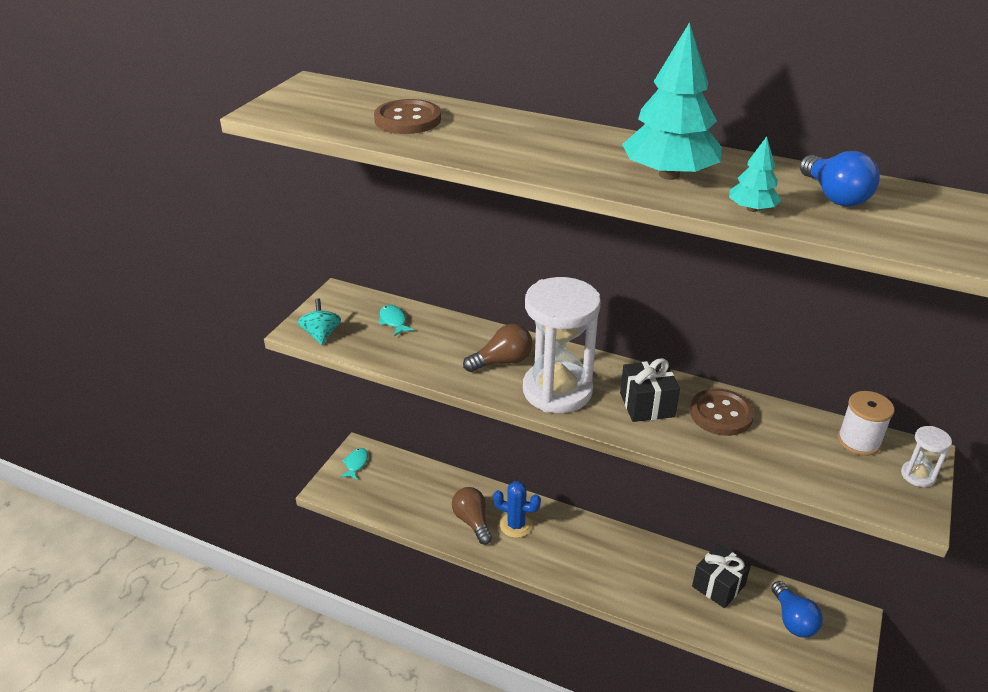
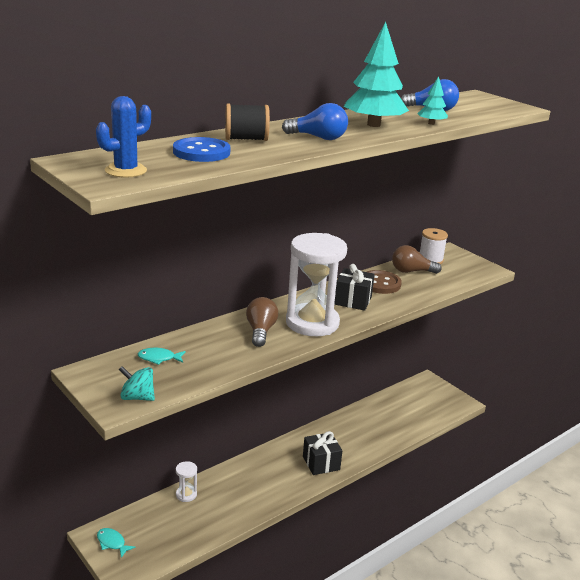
camera: 65 degrees left, 10 degrees down
(407, 120) = (201, 152): brown button -> blue button
(472, 521) = (239, 497): brown light bulb -> brown light bulb (411, 271)
(484, 126) = (246, 139): none -> black spool
(516, 525) = (261, 476): blue cactus -> blue cactus (126, 171)
(718, 586) = (376, 414): black gift -> black gift (321, 463)
(793, 620) = (417, 400): blue light bulb -> blue light bulb (318, 138)
(917, 475) = (464, 258): white hourglass -> white hourglass (186, 494)

